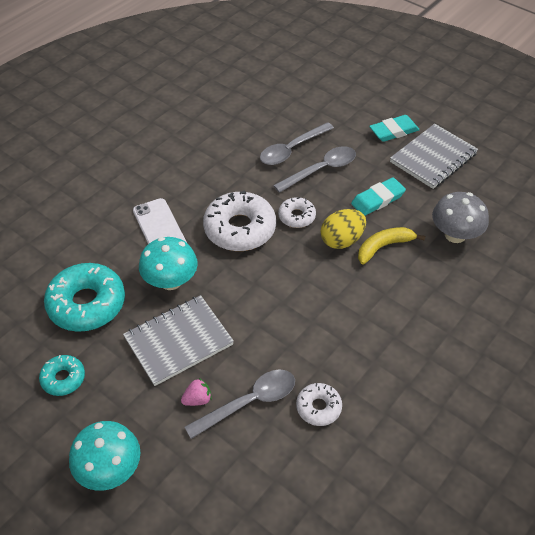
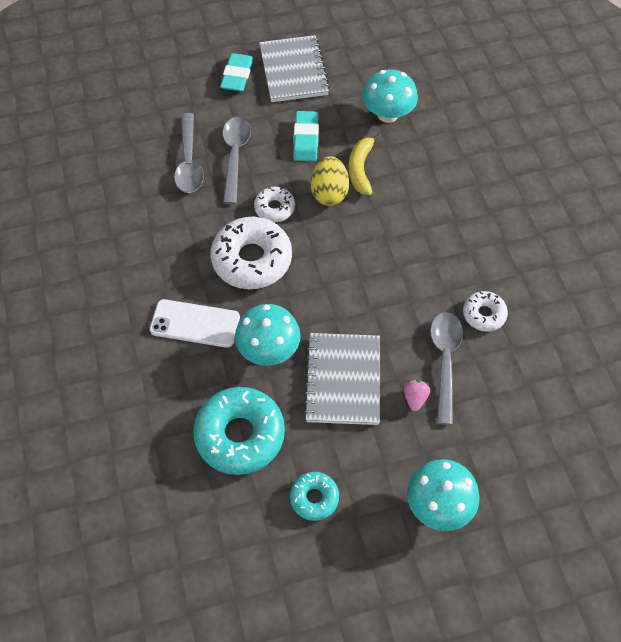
camera: 55 degrees left, 10 degrees up
(455, 235) = (387, 114): grey mushroom -> turquoise mushroom

